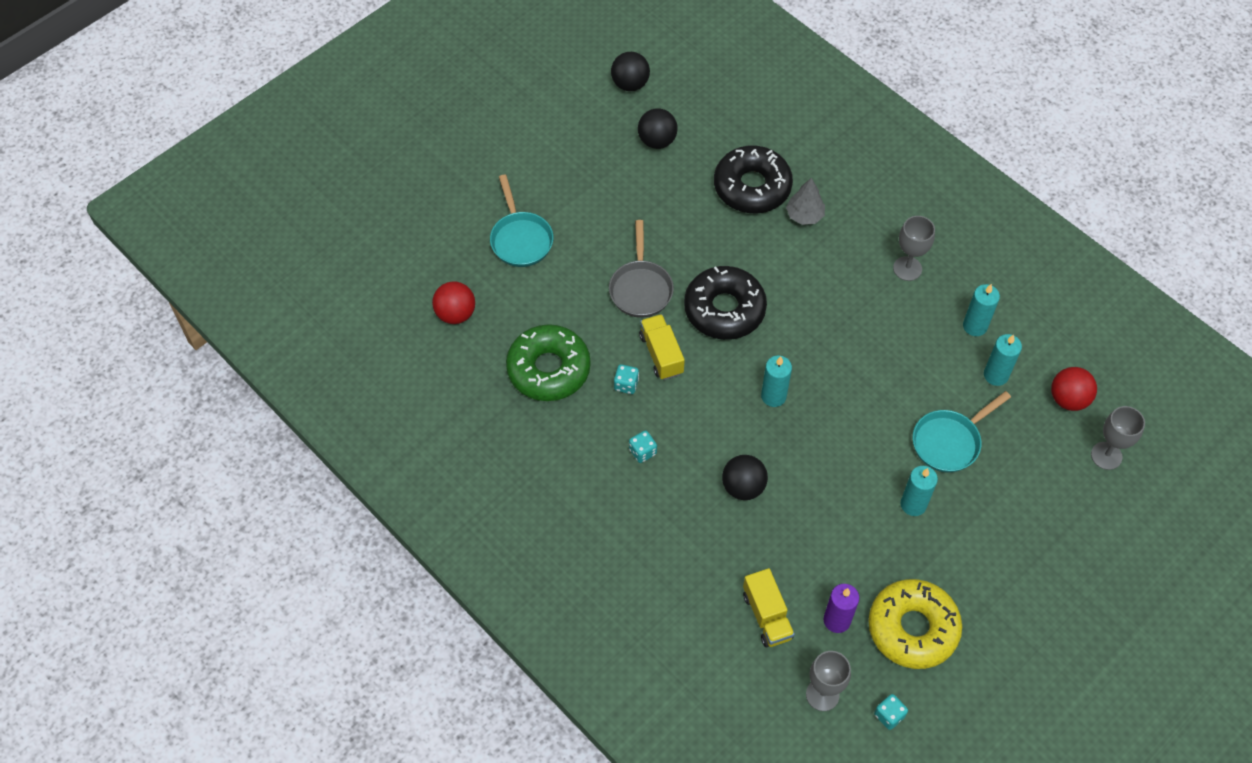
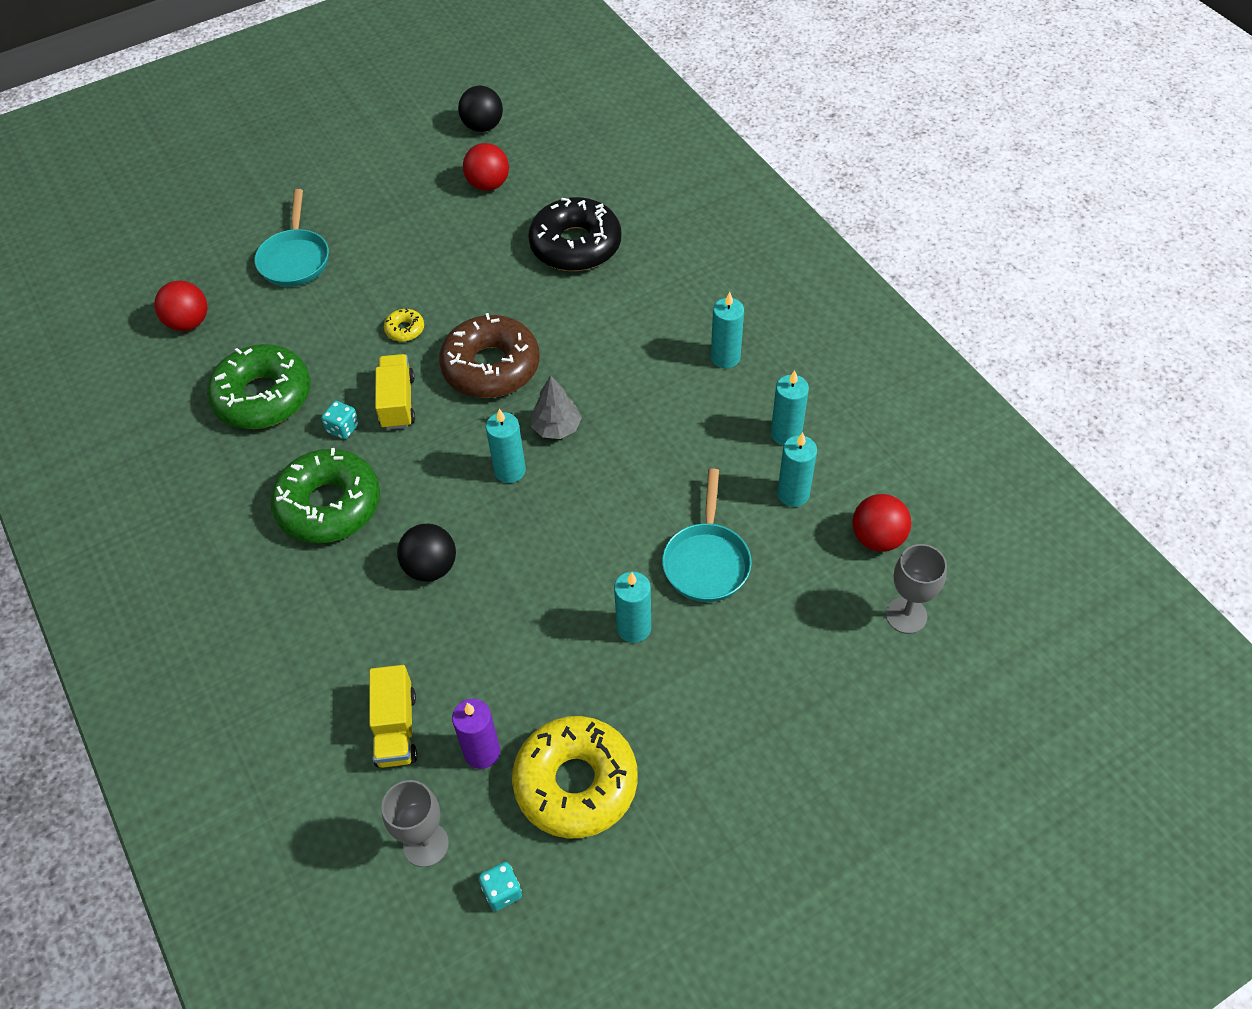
camera: 15 degrees right, 5 degrees down
(640, 288) = (405, 329): grey pan -> yellow donut
(642, 452) = (329, 505): turquoise dice -> green donut
(657, 141) = (488, 185): black ball -> red ball
(724, 309) = (491, 367): black donut -> brown donut
(804, 215) = (624, 283): grey tree -> grey tree (556, 428)
(907, 268) = (725, 357): grey goblet -> turquoise candle
(949, 442) = (706, 561): turquoise pan -> turquoise pan turned 60 degrees counterclockwise

